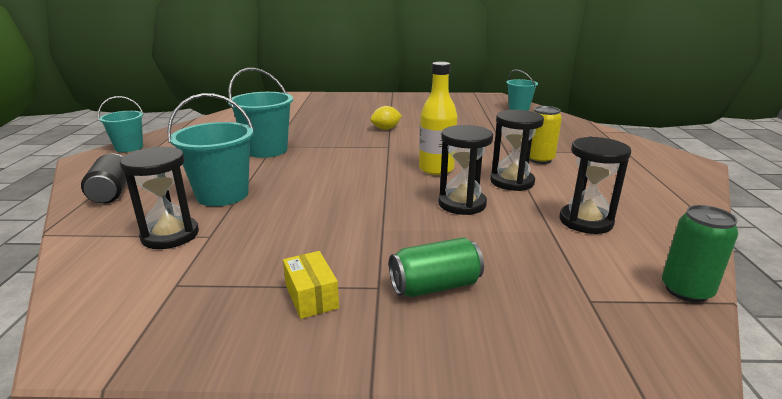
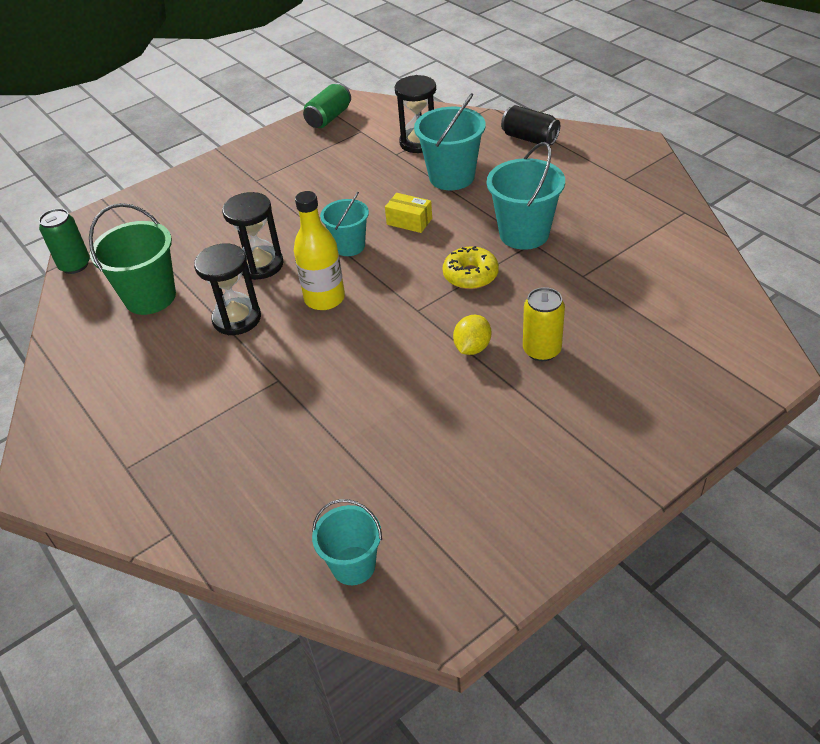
camera: 145 degrees right, 20 degrees up
(129, 147) = (647, 167): turquoise bucket -> turquoise bucket (349, 246)
(311, 296) = (284, 160): yellow box -> yellow box (409, 221)
(333, 147) = (470, 275): none -> yellow donut
(435, 286) = (225, 195): green can -> green can (329, 118)
(539, 159) = (229, 380): yellow can -> yellow can (541, 350)
(585, 221) = (150, 297): black hourglass -> green bucket

